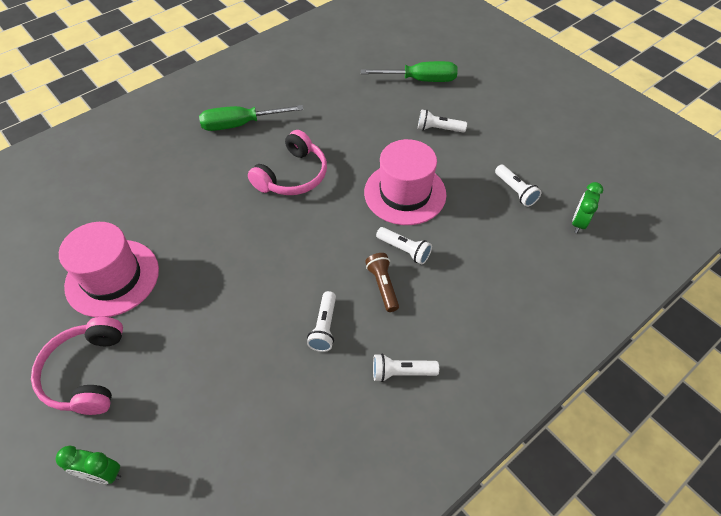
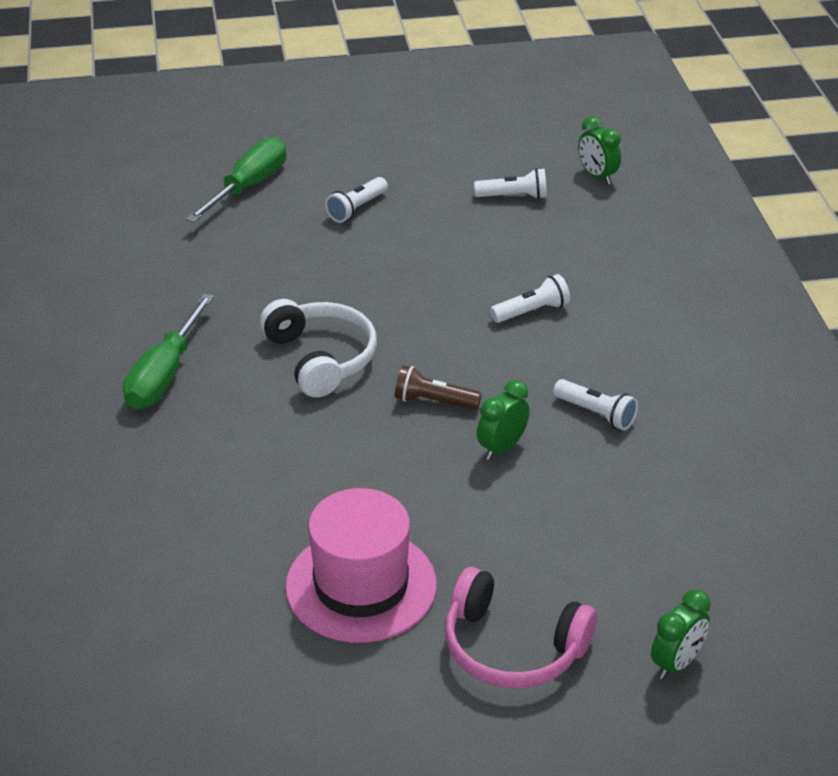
camera: 60 degrees left, 15 degrees down
(262, 291) = (502, 448): none -> green clock
(293, 176) = (321, 358): pink headphones -> white headphones
(383, 286) = (571, 347): brown flashlight -> brown flashlight (433, 401)
(401, 372) = (699, 377): white flashlight -> none
(405, 193) = (442, 277): pink hat -> none

